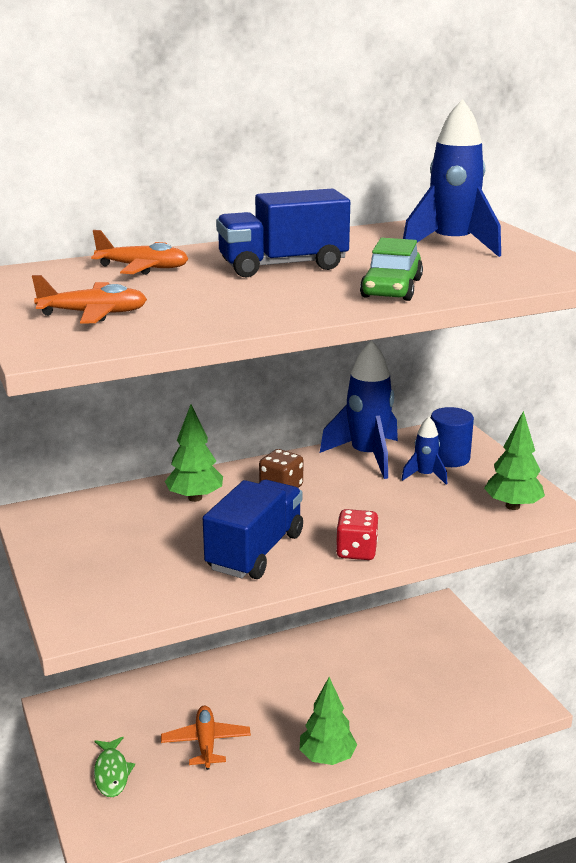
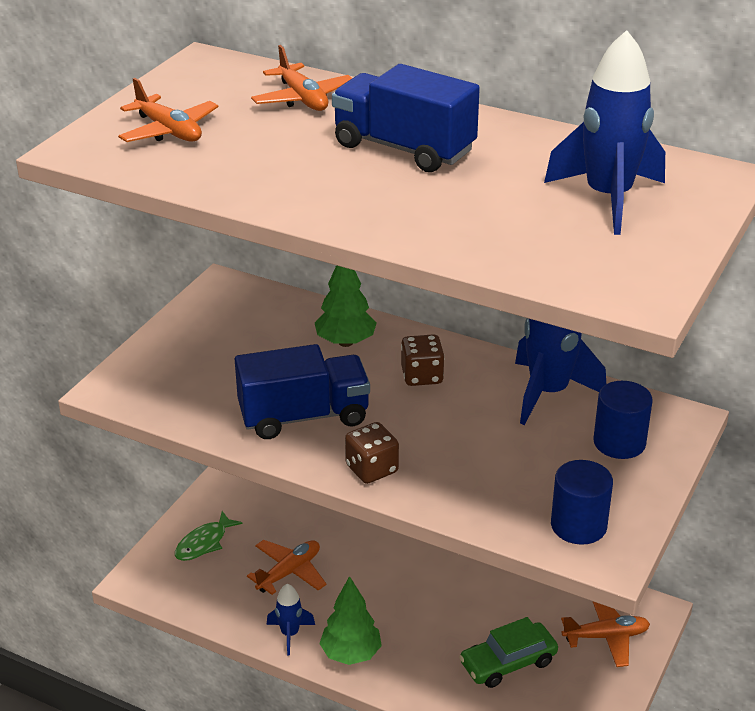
camera: 50 degrees right, 10 degrees up
(356, 551) = (371, 469): red dice -> brown dice
(391, 288) = (420, 219): green car -> green car (508, 662)
(425, 476) = (560, 444): blue rocket -> blue rocket (290, 634)
(440, 635) = (606, 636): none -> orange plane
(512, 506) = (578, 525): green tree -> blue cylinder

